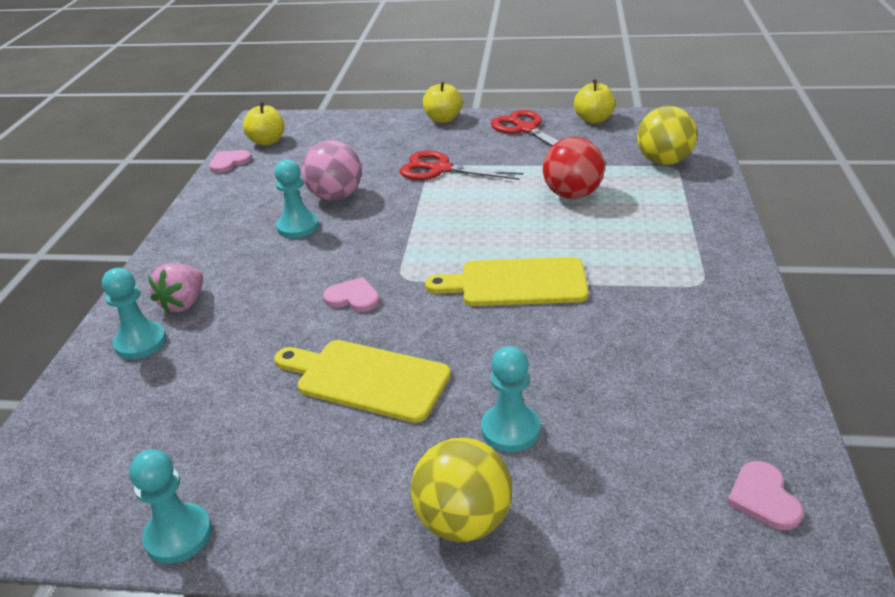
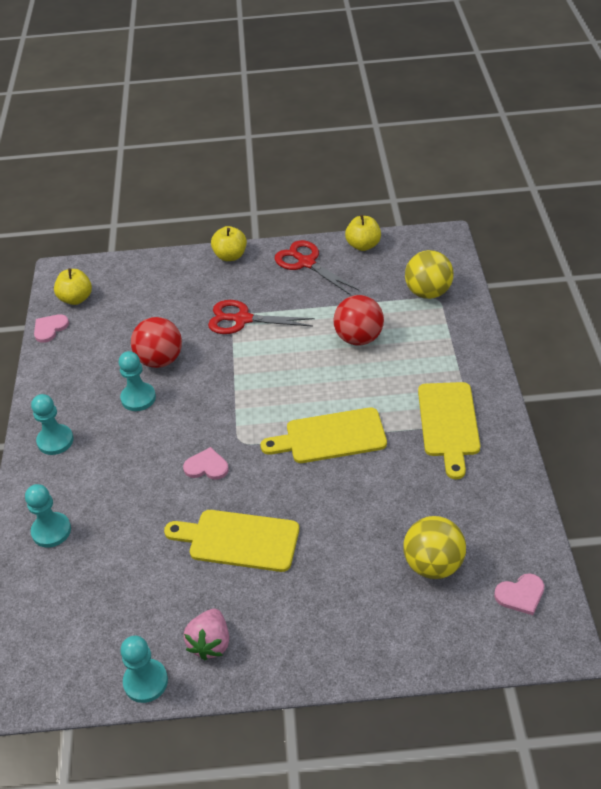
camera: 10 degrees left, 10 degrees up
(183, 303) = (71, 489): pink strawberry -> pink strawberry (210, 643)
(336, 196) = (160, 360): pink ball -> red ball
(463, 521) = (333, 641): yellow ball -> yellow ball (433, 564)
(510, 430) = (351, 568): turquoise pawn -> turquoise pawn (55, 441)
(674, 283) = (448, 423): none -> yellow cutting board
(763, 498) = (520, 595): pink heart -> pink heart turned 90 degrees counterclockwise

